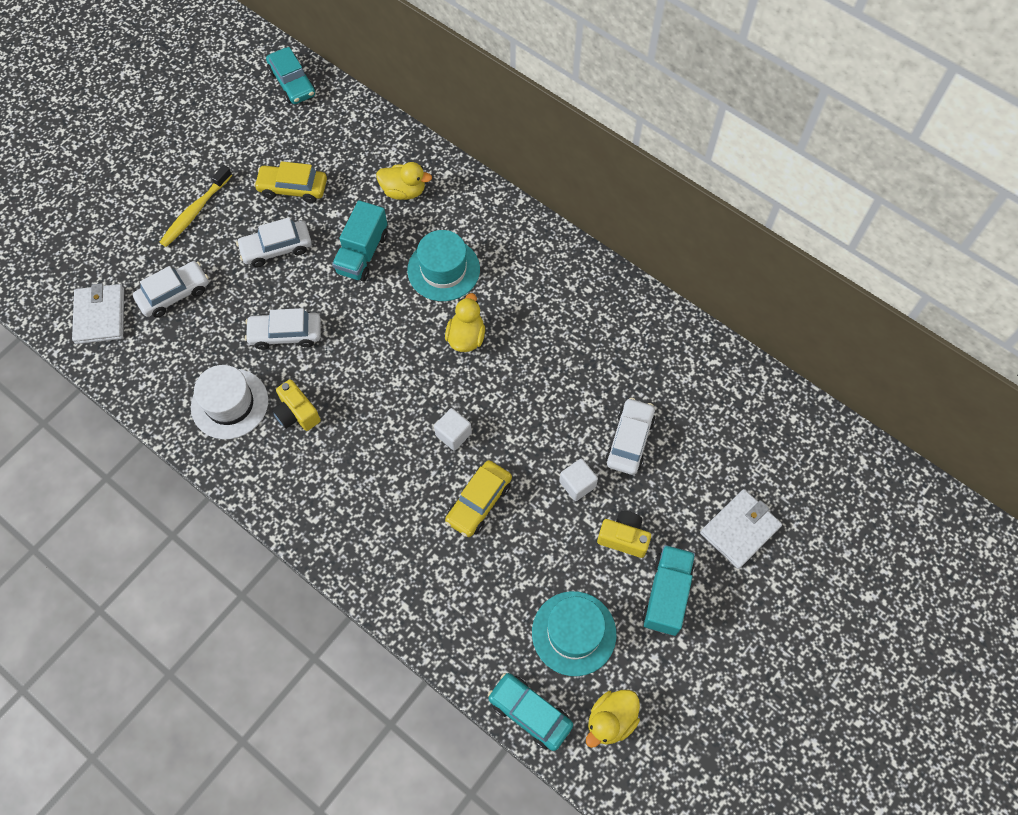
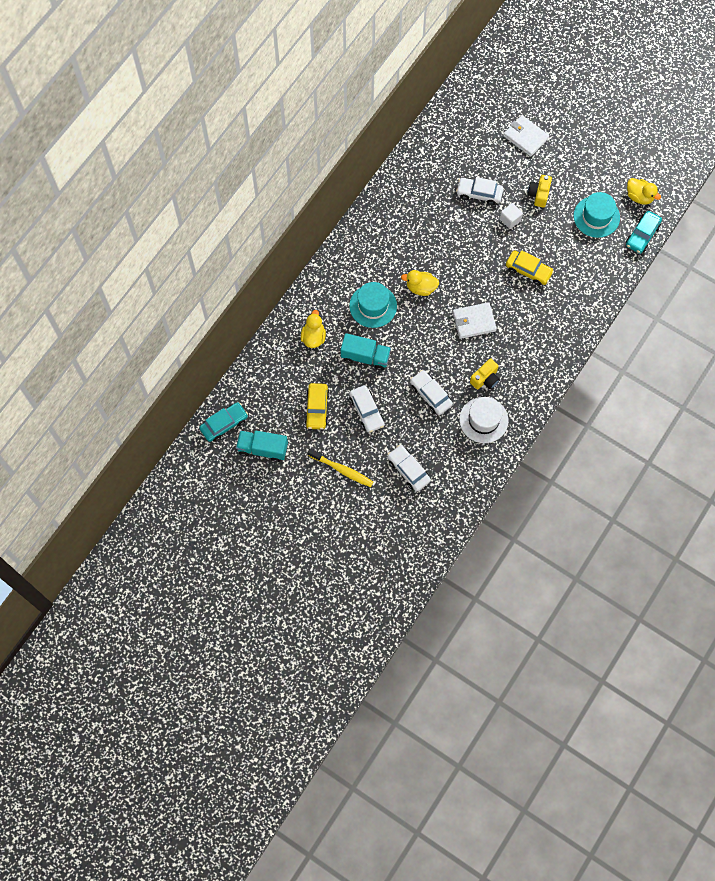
camera: 95 degrees left, 5 degrees up
(100, 315) = (430, 514): white wallet -> white wallet (474, 321)
(285, 334) = (430, 395): white car -> white car turned 150 degrees clockwise
(453, 434) = (487, 288): white cube -> none
(666, 595) = (568, 172): turquoise truck -> turquoise truck (263, 449)

